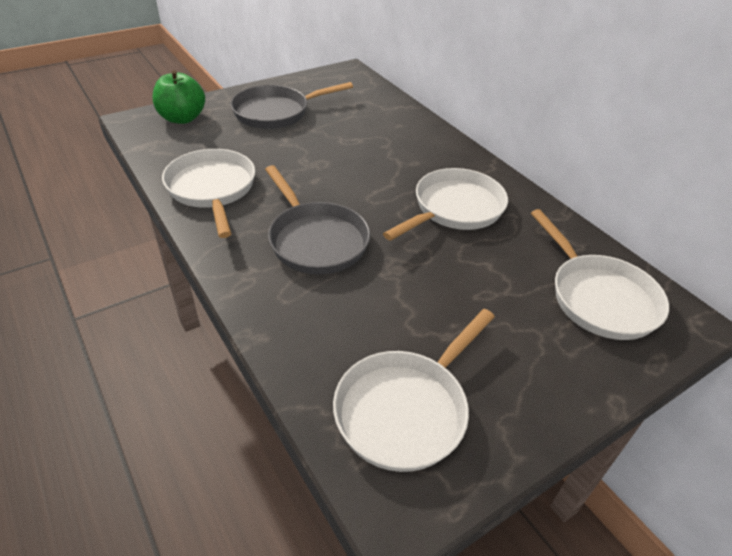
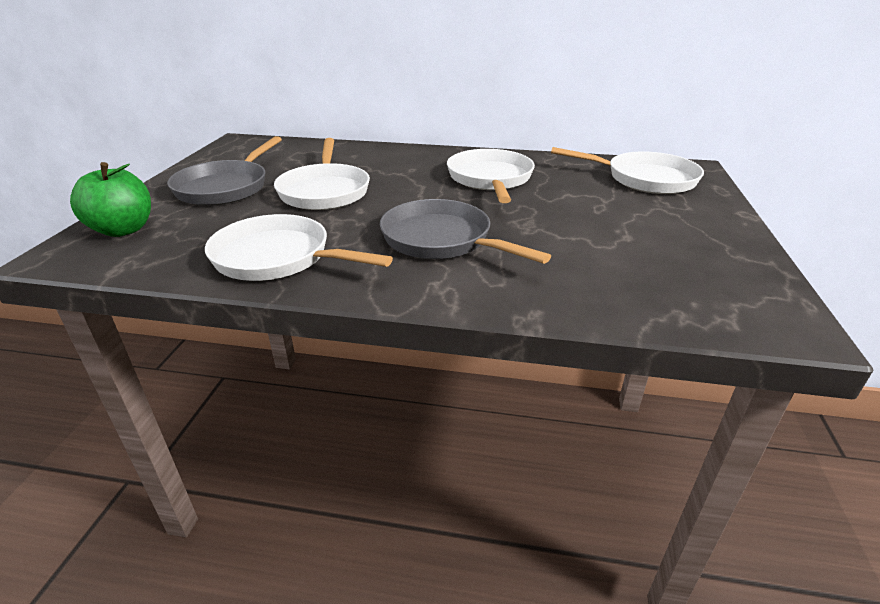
camera: 45 degrees left, 10 degrees down
(315, 240) = (441, 240): grey pan -> grey pan turned 150 degrees counterclockwise
(405, 409) = (690, 282): white pan -> white pan (324, 191)

